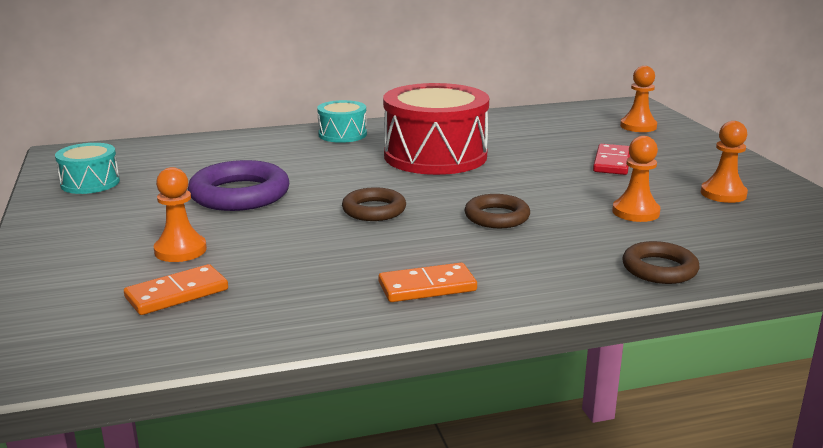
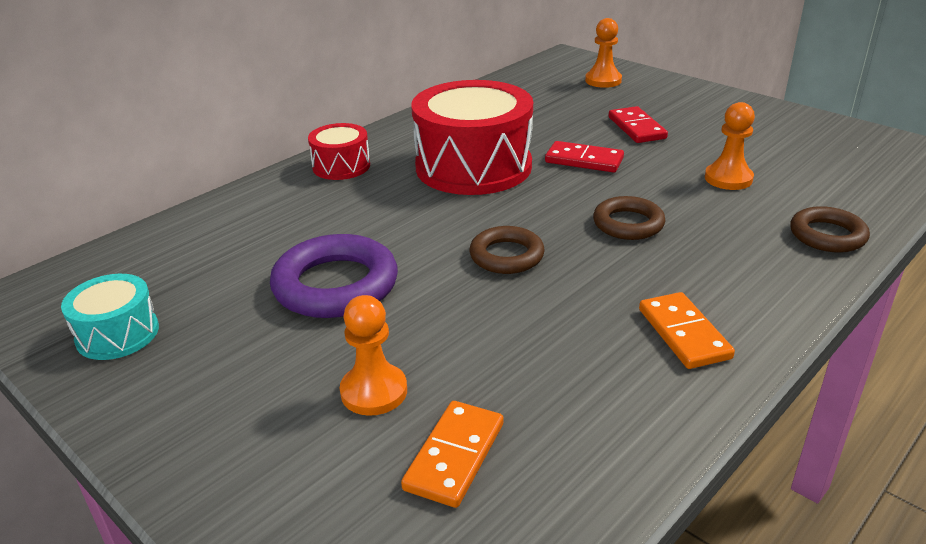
camera: 30 degrees left, 10 degrees up
(342, 134) = (341, 166): turquoise drum -> red drum
(427, 287) = (683, 333): orange domino -> orange domino turned 60 degrees counterclockwise
(529, 172) = (584, 160): none -> red domino
(723, 194) = (763, 137): orange pawn -> none

